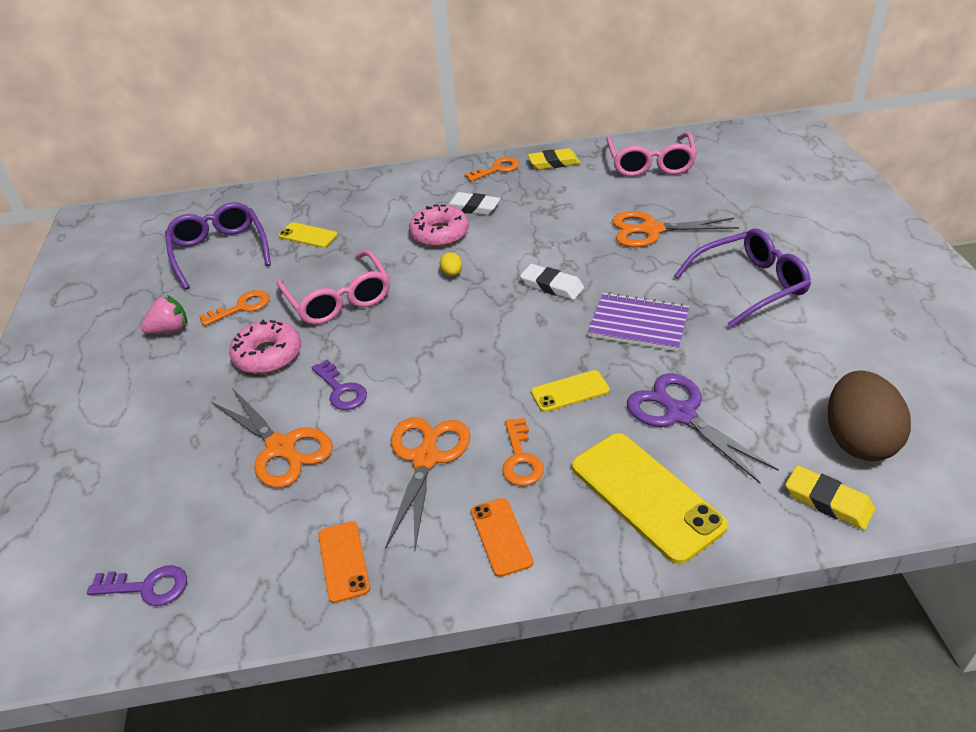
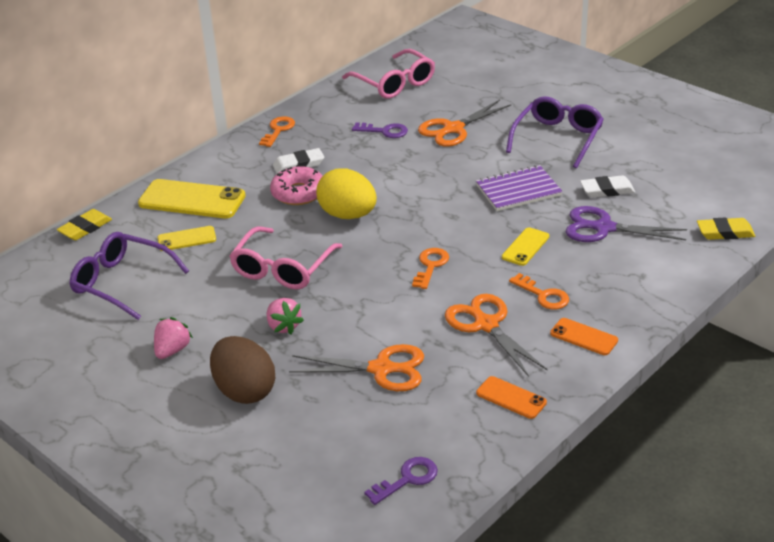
camera: 40 degrees left, 5 degrees down
(241, 307) = (210, 309): orange key -> orange key (430, 266)
(268, 355) = (283, 326): pink donut -> pink strawberry
(338, 298) = (283, 268): pink glasses -> pink glasses turned 90 degrees clockwise
(341, 390) = (373, 319): purple key -> purple key (384, 131)
(452, 274) = (348, 215): yellow egg -> yellow egg, size x2.48
(552, 286) = (431, 192): white eraser -> white eraser (607, 190)
(554, 163) = (319, 109): yellow eraser -> yellow eraser (85, 228)
(646, 496) = (635, 277): yellow phone -> yellow phone (192, 200)
(857, 440) = (707, 196): brown egg -> brown egg (244, 391)

